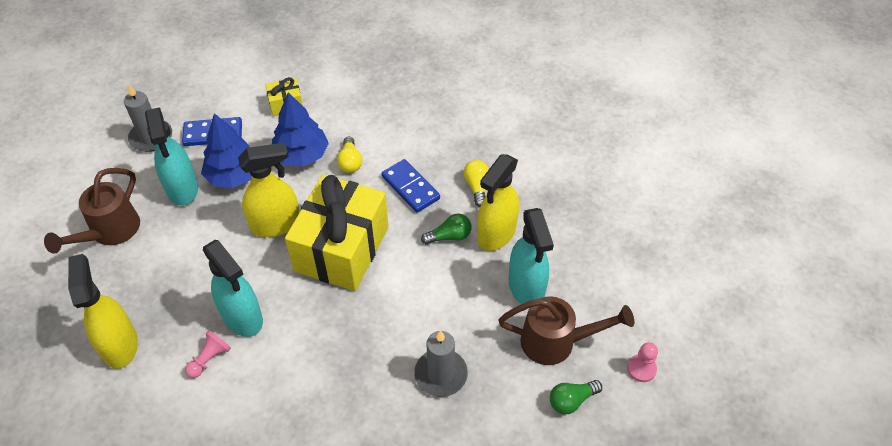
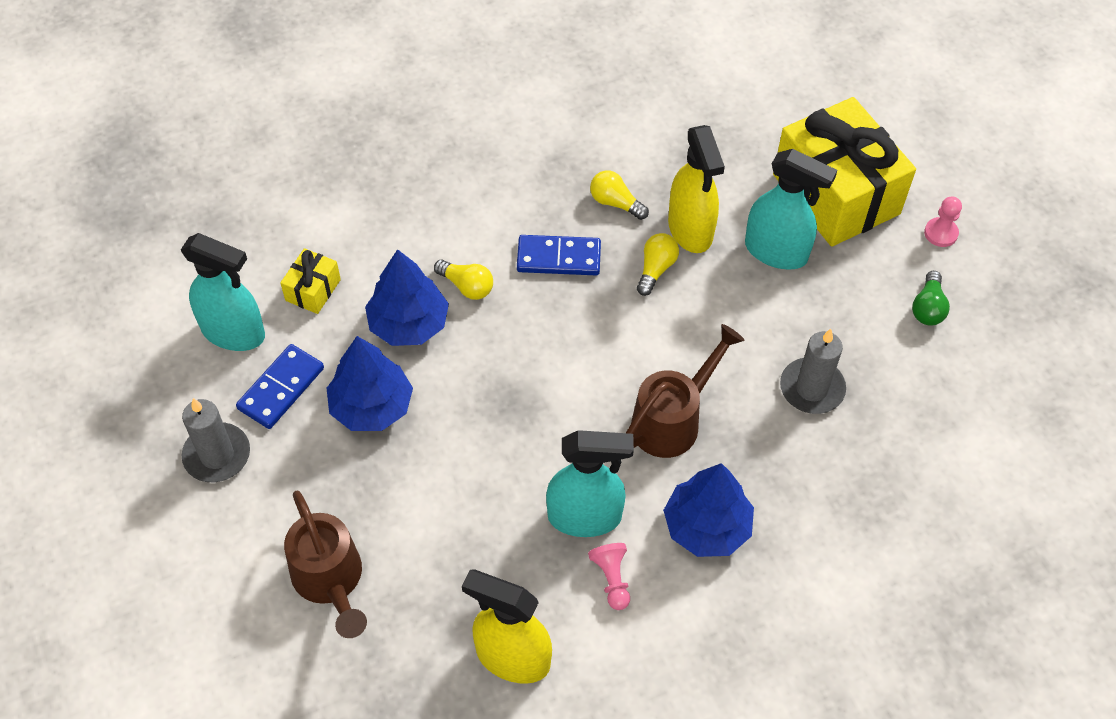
camera: 50 degrees left, 5 degrees up
(182, 189) = (338, 469): turquoise spray bottle -> turquoise spray bottle (234, 332)
(276, 224) = (486, 409): yellow spray bottle -> none
(286, 384) = (706, 526): none -> blue tree
(342, 249) = (580, 371): yellow gift -> yellow gift (836, 194)
(449, 236) = (656, 269): green light bulb -> yellow light bulb
(555, 342) = (857, 274): brown watering can -> brown watering can (672, 420)

